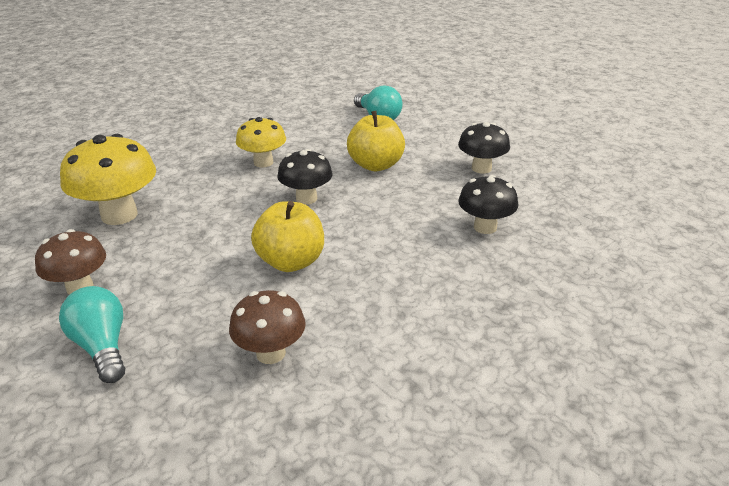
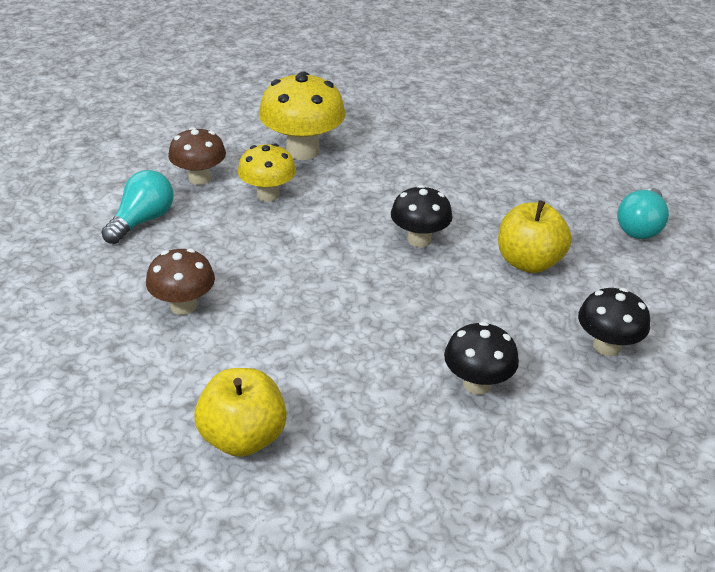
camera: 60 degrees right, 5 degrees up
(263, 162) = (458, 188): yellow mushroom -> yellow mushroom (268, 195)
(291, 262) = (310, 269): yellow apple -> yellow apple (243, 437)

